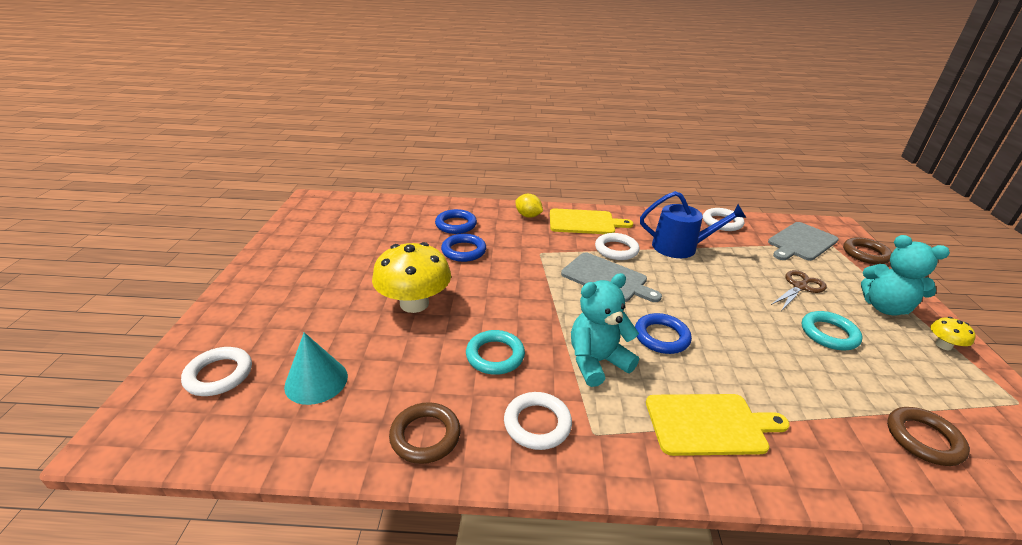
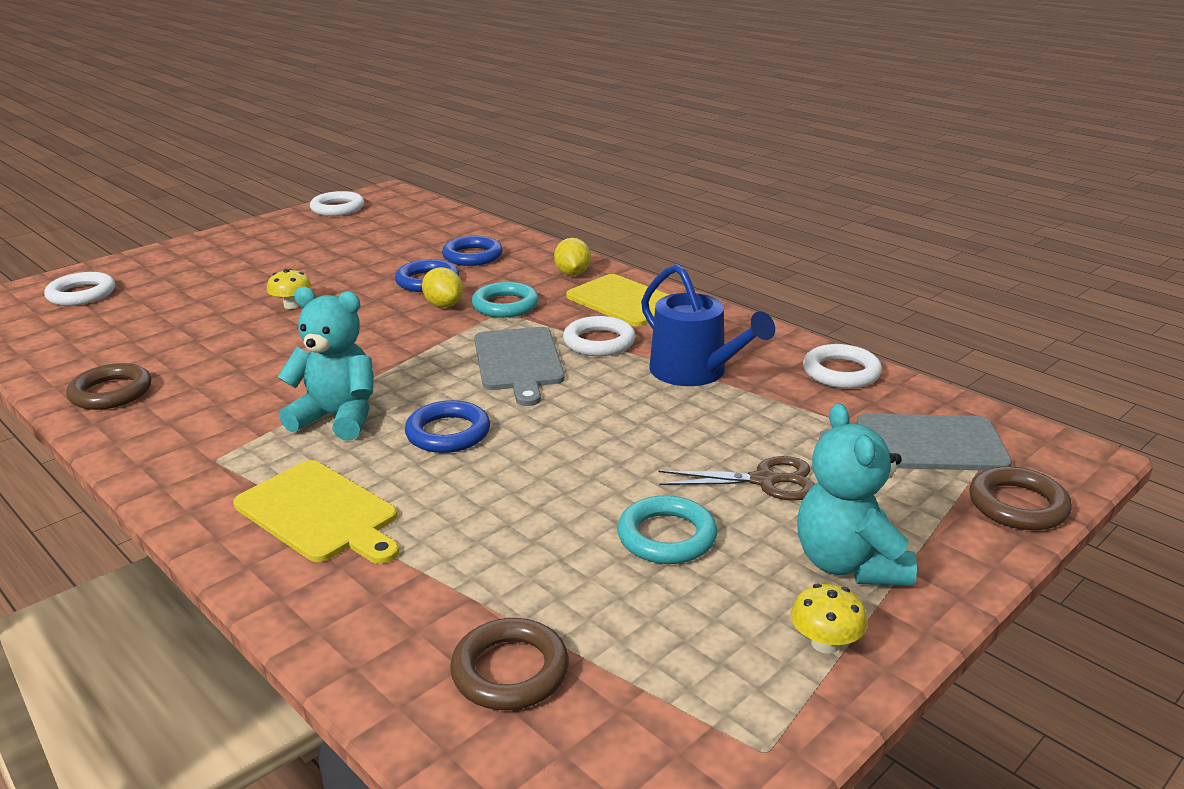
camera: 45 degrees right, 5 degrees down
(316, 381) = (122, 325): turquoise cone -> none
(414, 303) = (292, 305): yellow mushroom -> yellow mushroom, size x0.45
(495, 355) = (268, 370): turquoise ring -> turquoise ring (505, 305)
(504, 262) = (444, 305): none -> yellow lemon
(537, 424) = (192, 429): white ring -> white ring (337, 208)

